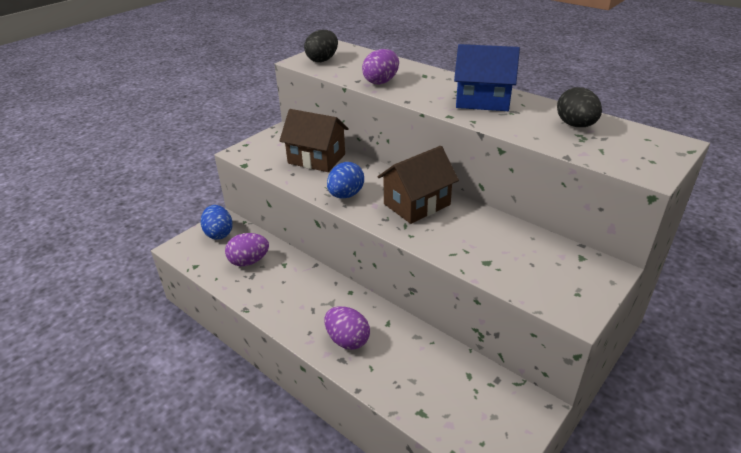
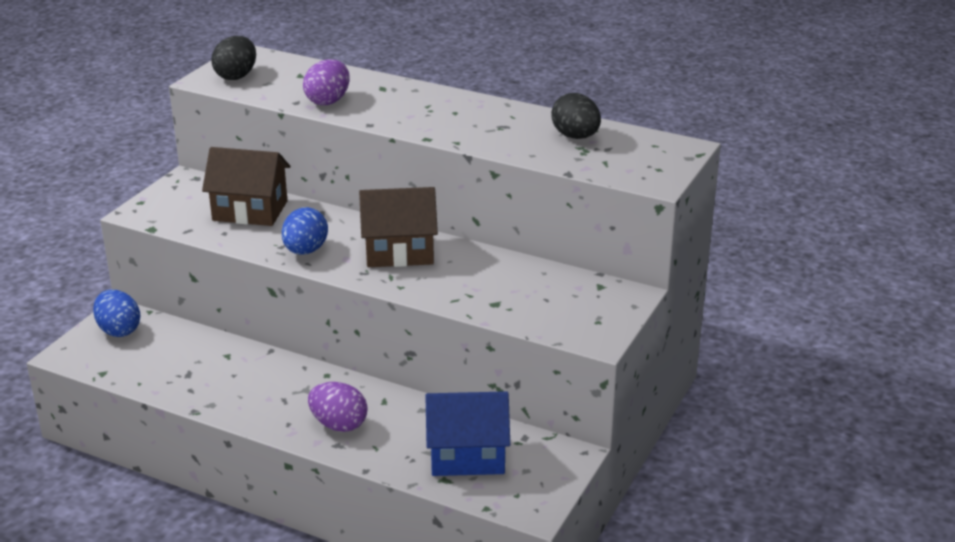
camera: 15 degrees left, 5 degrees down
(249, 261) = (177, 358): purple egg -> none
(417, 204) = (399, 252): brown house -> brown house turned 45 degrees clockwise
(483, 100) = (463, 116): blue house -> blue house (467, 456)

